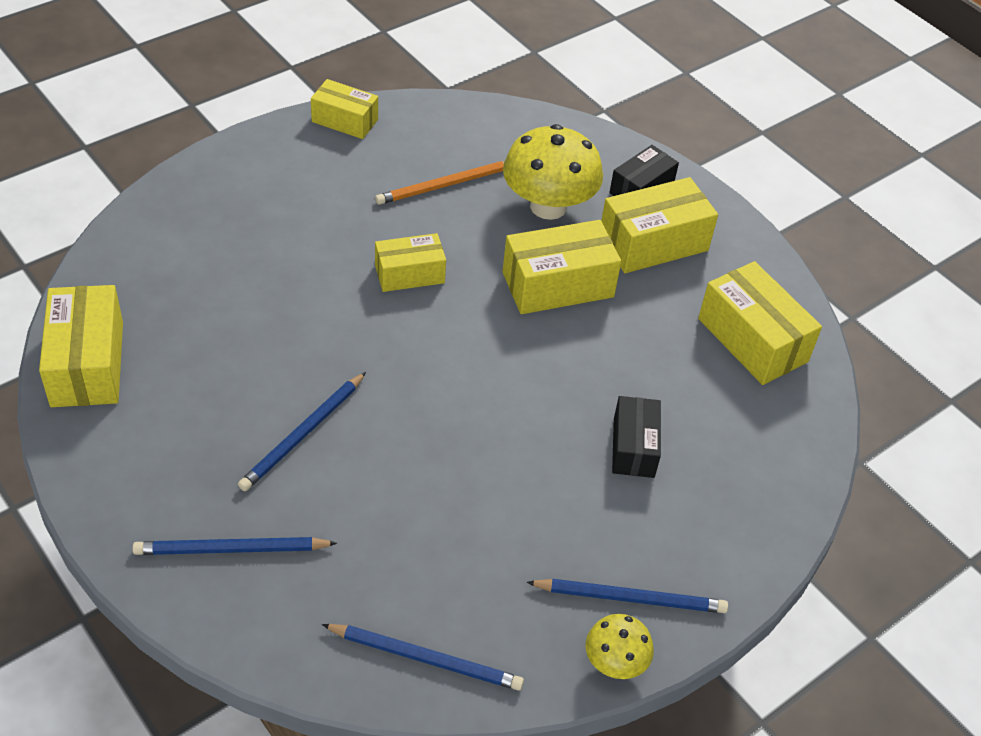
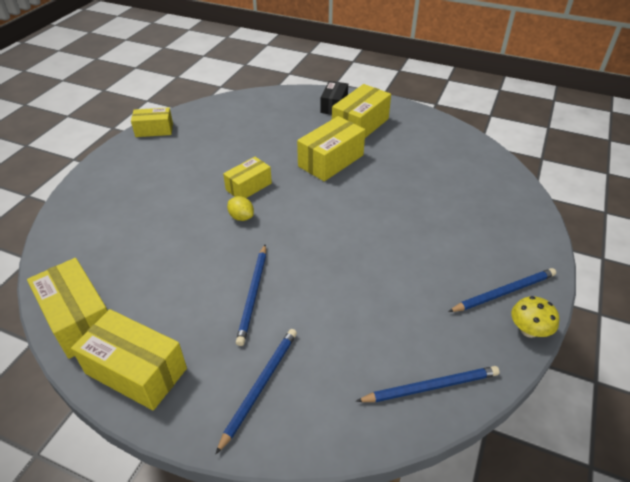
camera: 25 degrees left, 5 degrees down
(231, 549) = (260, 386): blue pencil -> blue pencil turned 150 degrees clockwise
(366, 317) = (241, 217): none -> yellow lemon
(445, 185) = (234, 139): orange pencil -> none
(548, 206) = (295, 129): yellow mushroom -> none
(633, 447) = (436, 218): black box -> none
(752, 340) = (443, 147): yellow box -> yellow box (136, 371)

